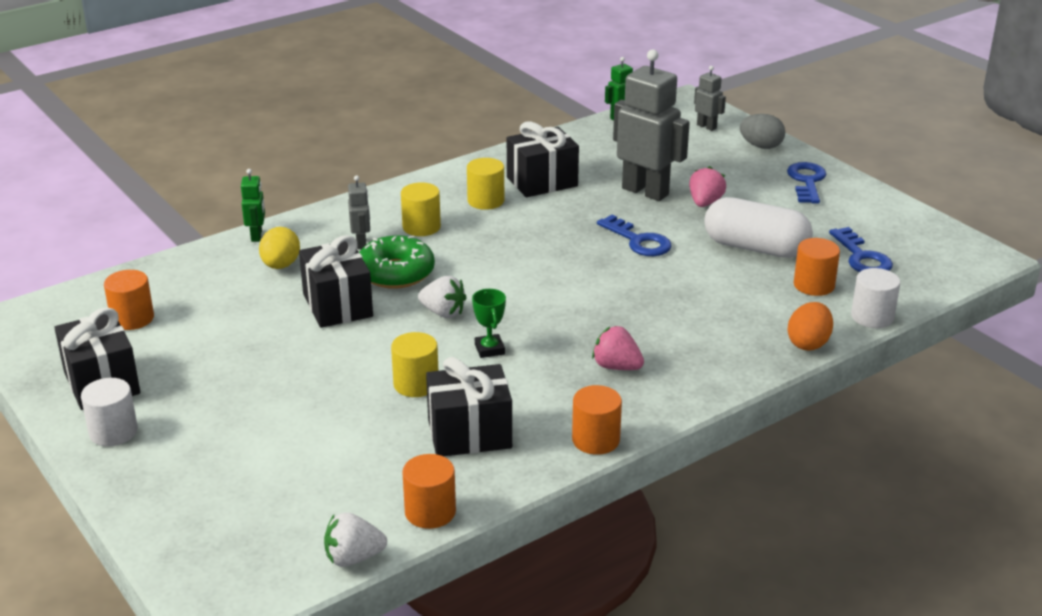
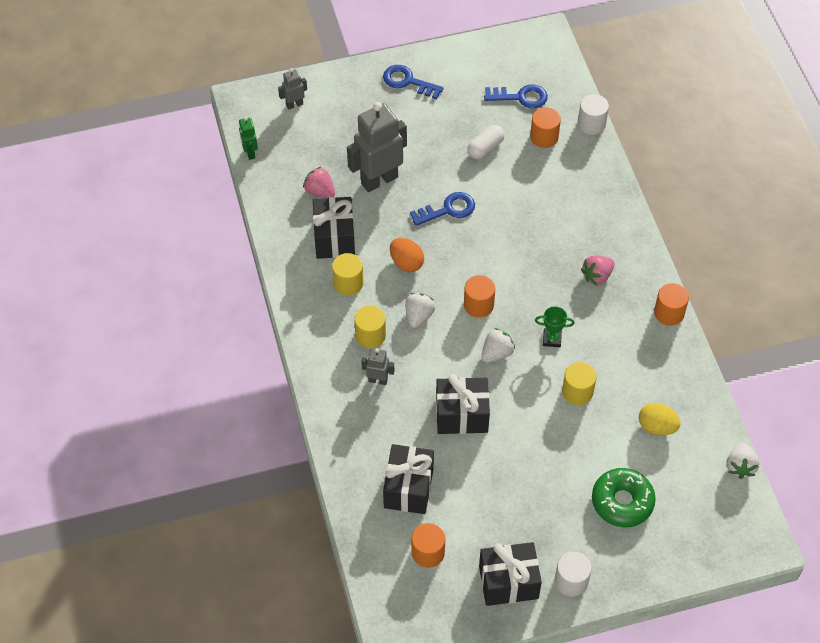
camera: 70 degrees left, 25 degrees up
(257, 236) = (336, 448): green robot -> none
(280, 265) = (389, 440): yellow egg -> yellow egg (657, 427)
(396, 273) = (431, 368): green donut -> green donut (622, 502)
(430, 512) = (710, 417): orange cylinder -> orange cylinder (478, 305)
(467, 251) = (419, 316): none -> white strawberry
(469, 434) = (641, 376): black gift -> black gift (408, 488)
(705, 203) = (412, 151): pink strawberry -> pink strawberry (320, 191)
(755, 248) = (485, 148): white capsule -> white capsule, size x0.57
(761, 146) = (342, 85): grey egg -> none
(808, 343) = (608, 168): orange egg -> orange egg (406, 263)

